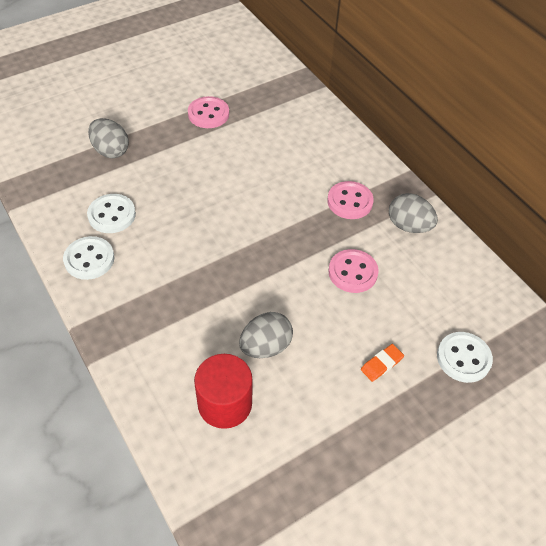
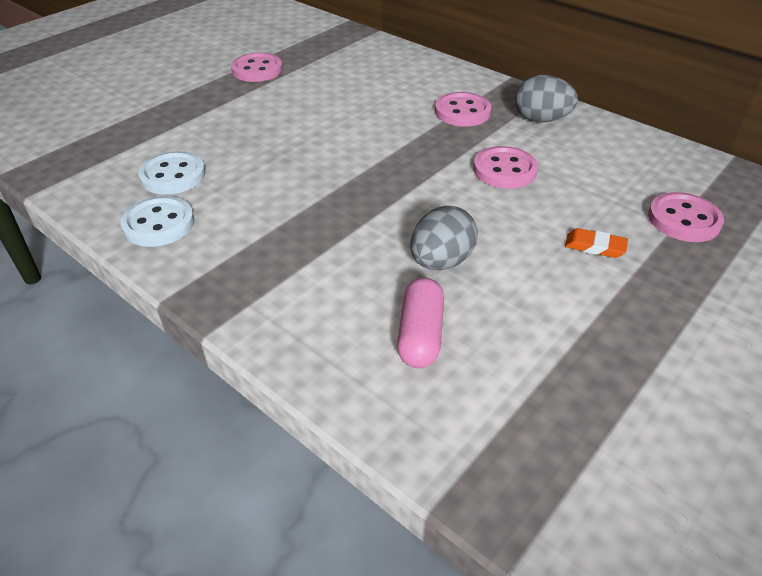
camera: 15 degrees left, 10 degrees down
(111, 150) = (147, 119): grey egg -> none
(225, 403) = (420, 335): red cylinder -> pink capsule
(381, 364) = (595, 246): orange eraser -> orange eraser turned 75 degrees clockwise
(463, 358) = (683, 220): white button -> pink button

